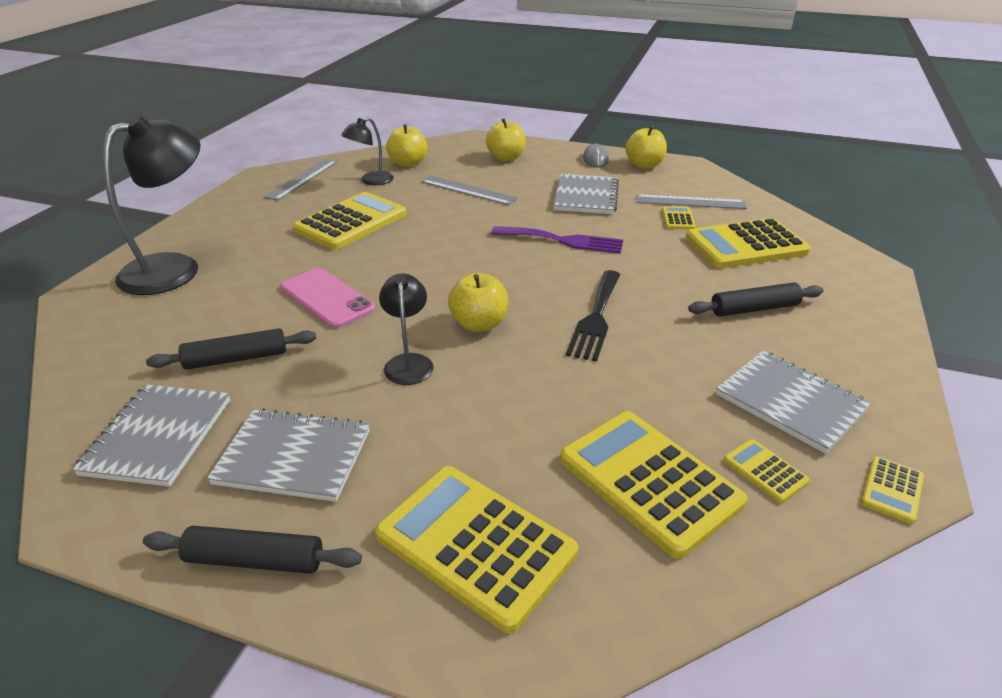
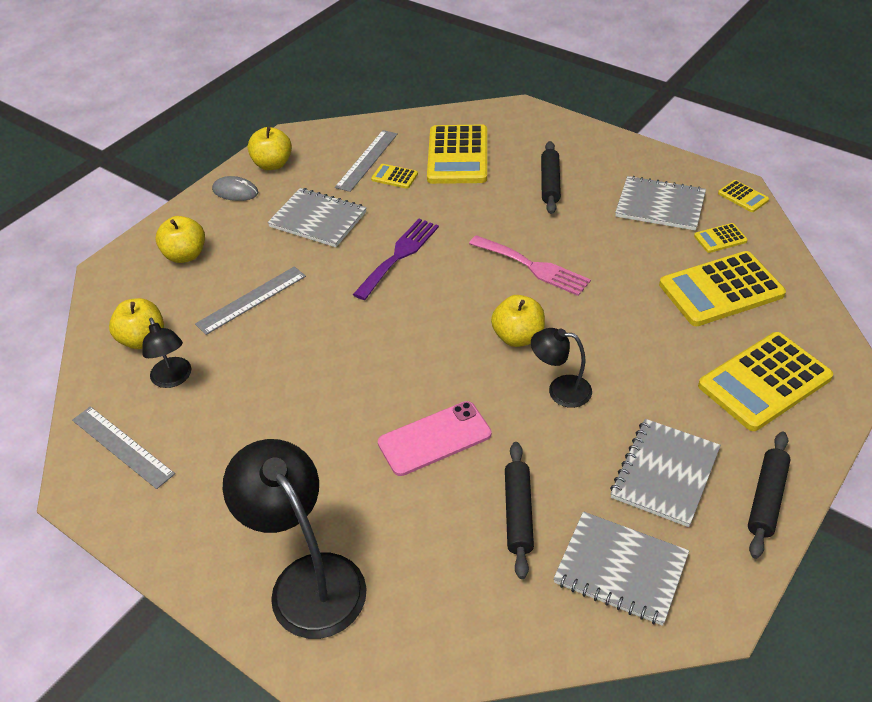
camera: 70 degrees left, 10 degrees up
(351, 222) = (276, 407): yellow calculator -> none
(596, 318) = (533, 267): black fork -> pink fork
(790, 402) = (660, 205): grey notebook -> grey notebook turned 45 degrees clockwise

